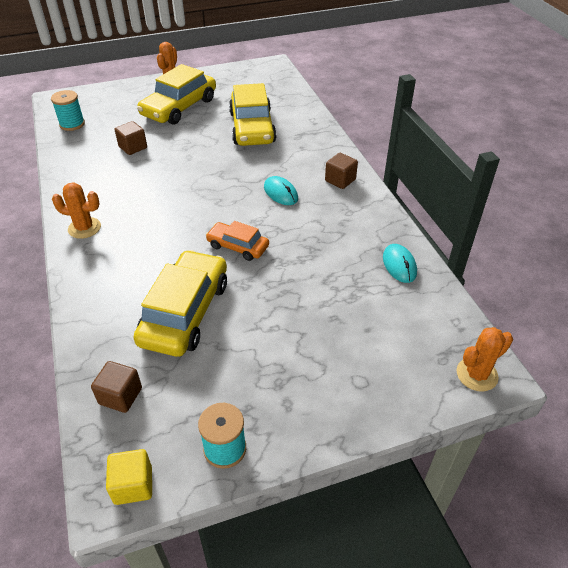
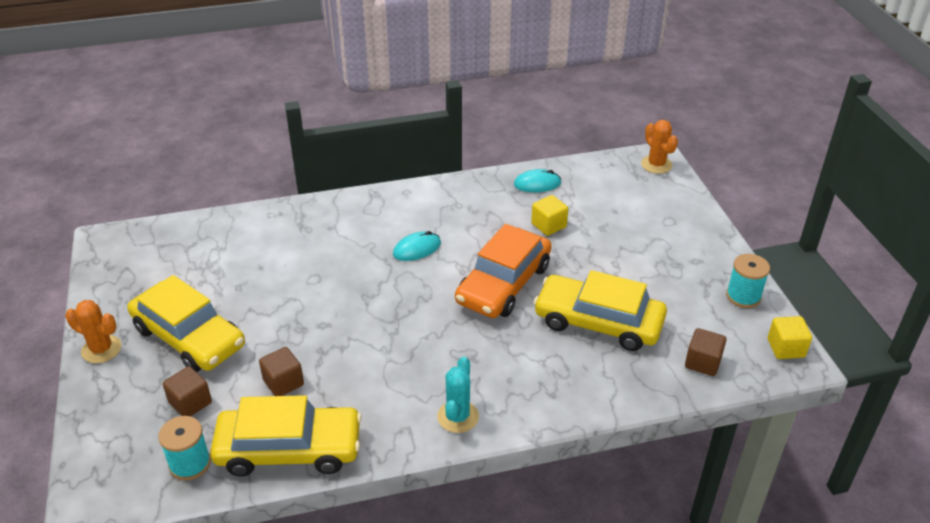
camera: 85 degrees left, 5 degrees down
(84, 228) = (458, 417): orange cactus -> turquoise cactus
(238, 246) = (503, 284): orange car -> orange car, size x1.82
(252, 127) = (272, 266): yellow car -> yellow car (289, 449)
(329, 275) = (548, 225): none -> yellow cube
(340, 180) = (402, 205): brown cube -> brown cube (190, 403)

